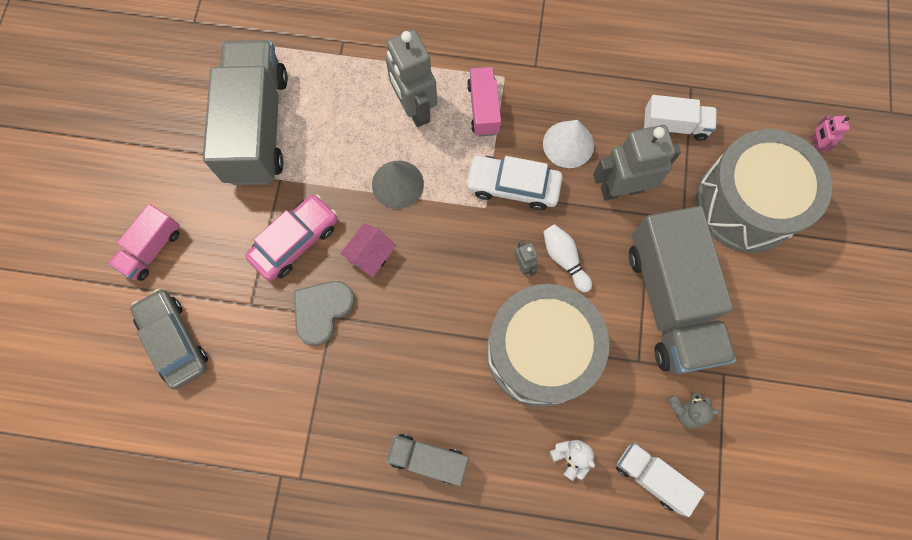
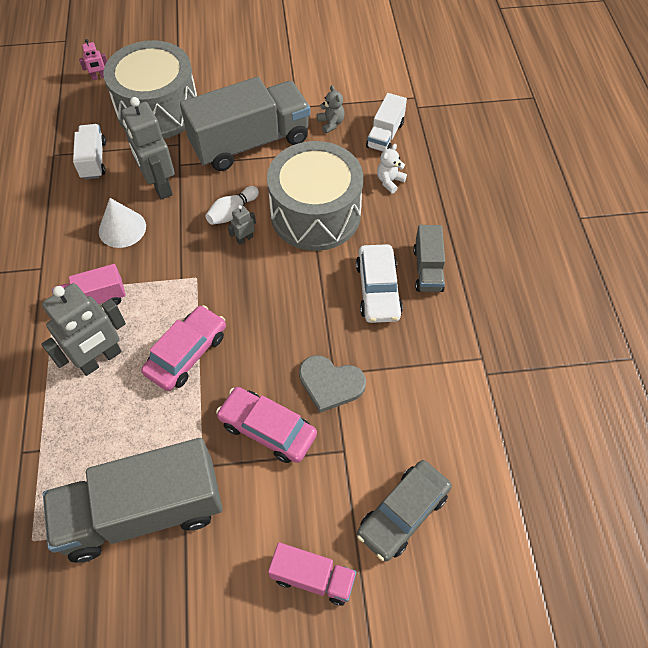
camera: 105 degrees left, 15 degrees down
(370, 255) = (265, 357): pink house -> none
(397, 184) = (187, 353): grey cone -> pink car
(513, 186) = (171, 261): white car -> white car (378, 290)

